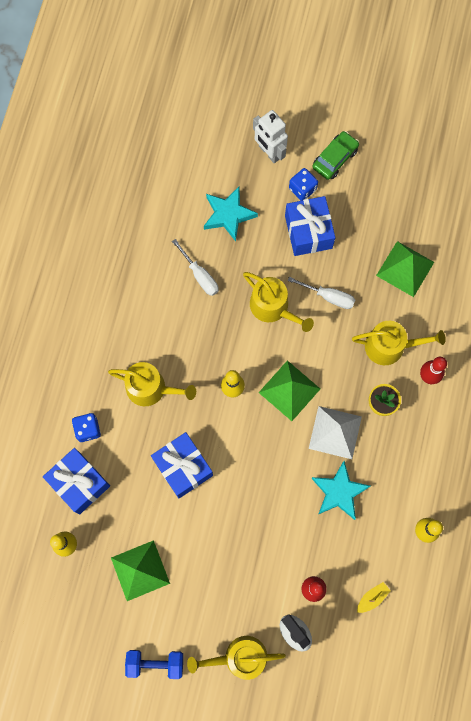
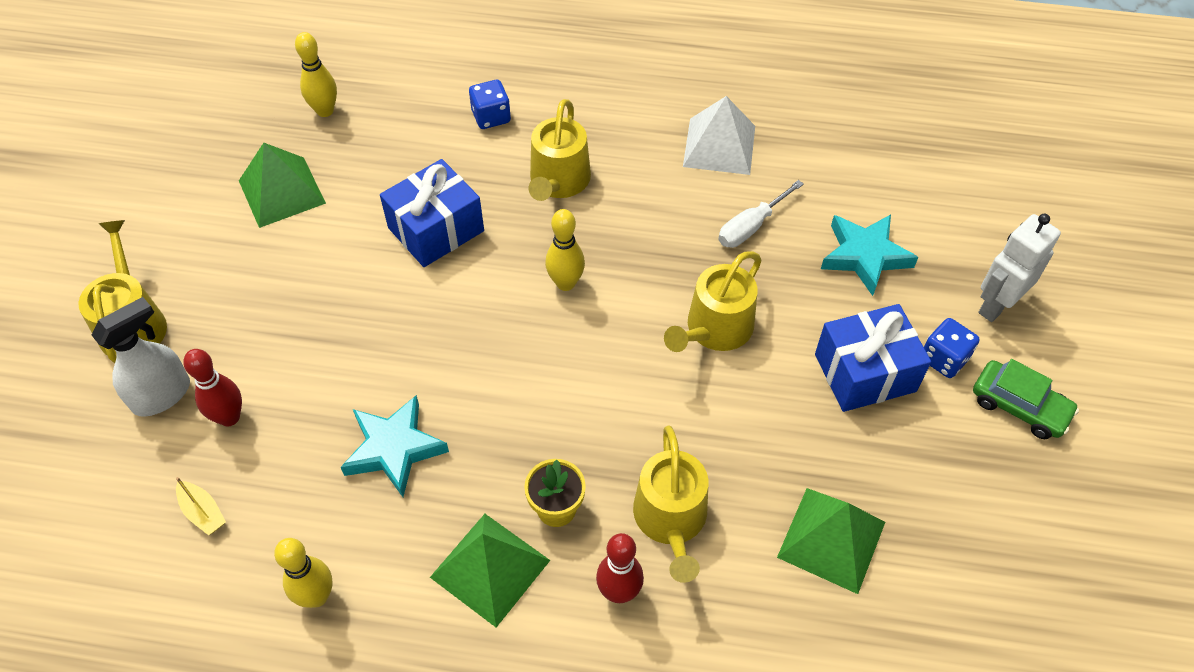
camera: 85 degrees right, 20 degrees down
(79, 483) = (412, 115): blue gift -> none
(155, 663) = (143, 220): blue dumbbell -> none
(289, 390) = (571, 362): green pyramid -> green pyramid (490, 569)
(328, 296) = (750, 411): white screwdriver -> none
(335, 432) = (501, 436): white pyramid -> white pyramid (719, 146)

